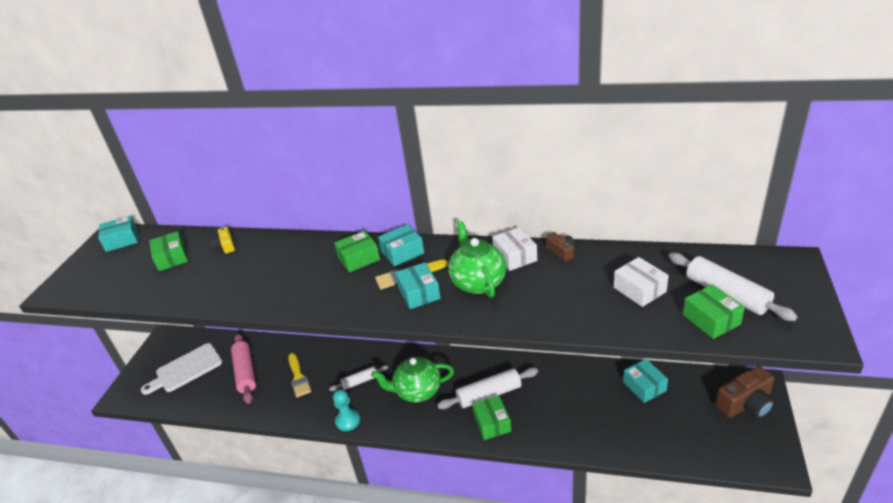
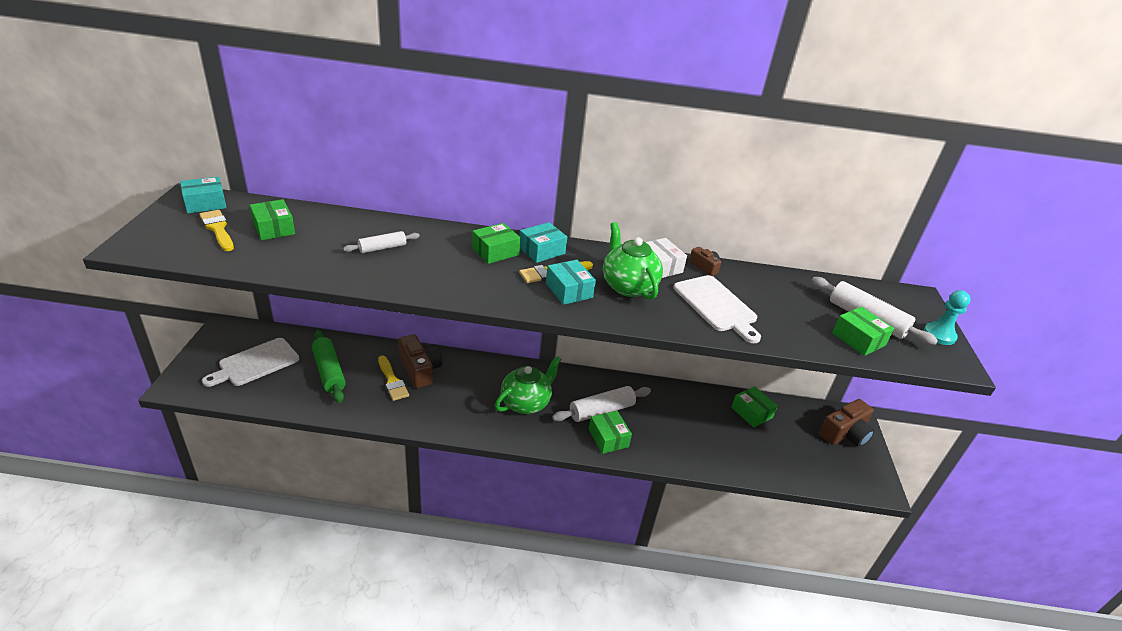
camera: 15 degrees left, 0 degrees up
(126, 264) = (217, 229): none -> yellow brush
(226, 246) = (338, 223): yellow camera -> none
(245, 372) = (329, 372): pink rolling pin -> green rolling pin
(324, 364) = (420, 369): none -> brown camera
(348, 420) = (454, 427): turquoise pawn -> turquoise pawn (939, 335)
(360, 381) = (462, 389): white rolling pin -> white rolling pin (382, 248)
(417, 391) = (526, 403): green teapot -> green teapot turned 150 degrees clockwise
(564, 295) = (716, 305): none -> white cutting board
(639, 289) = (787, 307): white box -> none
(644, 386) = (751, 413): turquoise box -> green box

